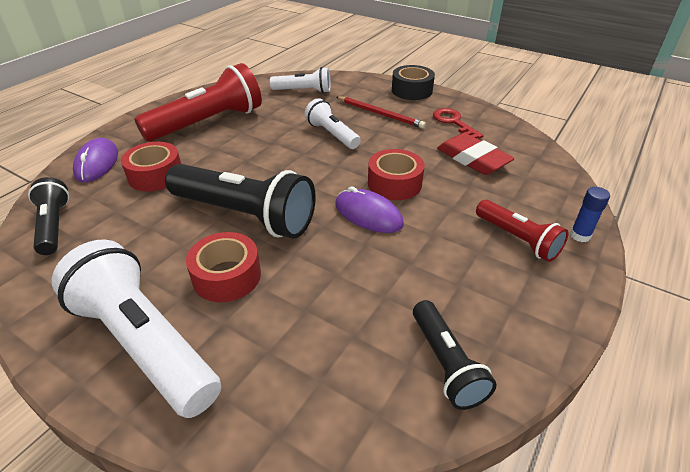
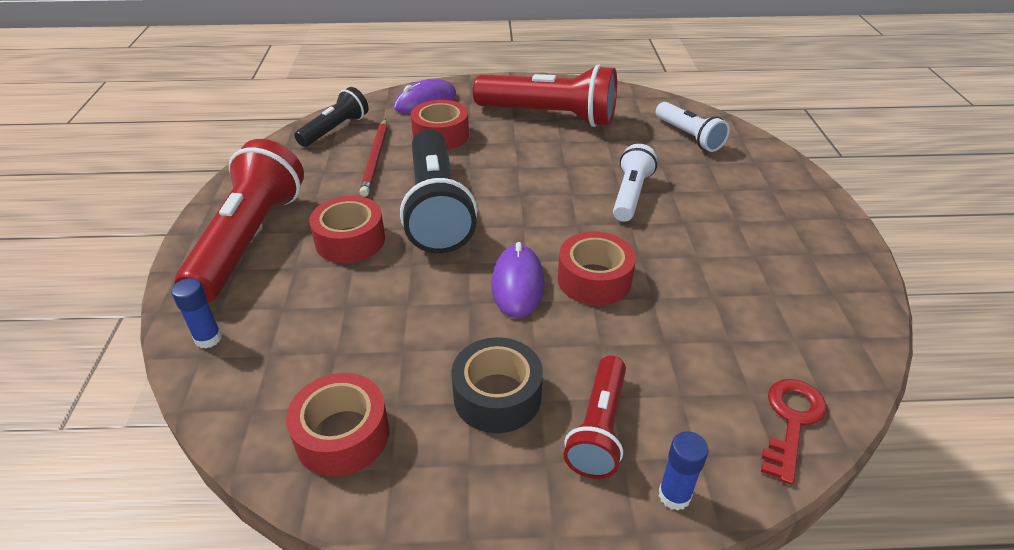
camera: 55 degrees right, 0 degrees up
(145, 343) = (249, 240): white flashlight -> red flashlight
(258, 422) = (208, 339): none -> blue glue stick
(380, 114) = (722, 208): red pencil -> red pencil (375, 159)
(412, 90) = (817, 208): black tape -> black tape (497, 396)
(446, 363) = (342, 435): black flashlight -> red tape
(453, 122) = (793, 274): red key -> red key (791, 421)
(473, 159) = (728, 324): red eraser -> none

